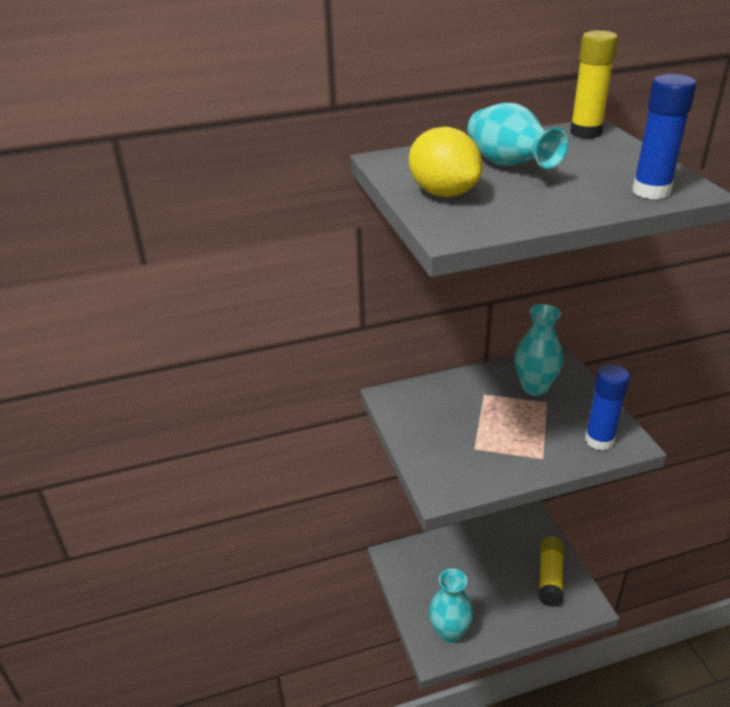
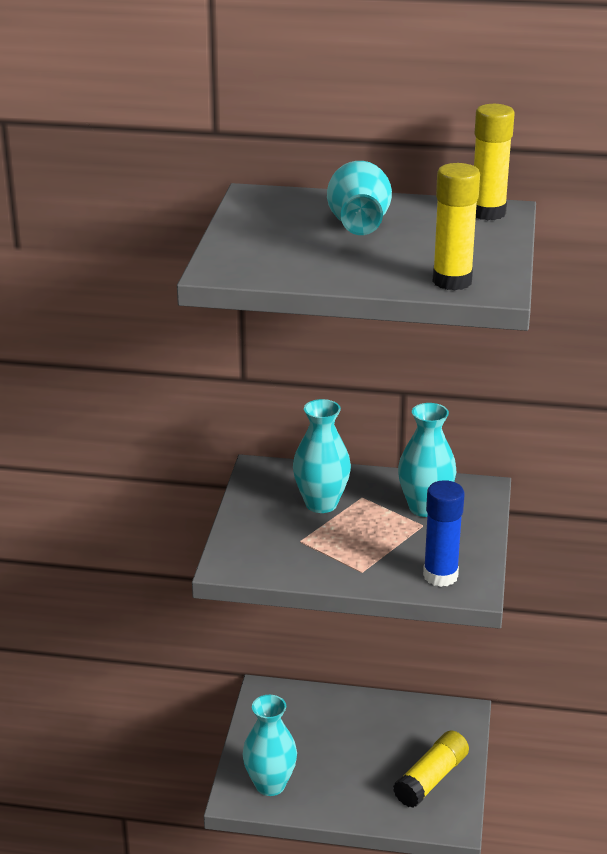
camera: 25 degrees right, 5 degrees down
(443, 193) = (260, 237): yellow lemon -> none
(460, 410) = (321, 504): none -> turquoise vase
(651, 191) = (452, 281): blue glue stick -> yellow glue stick

